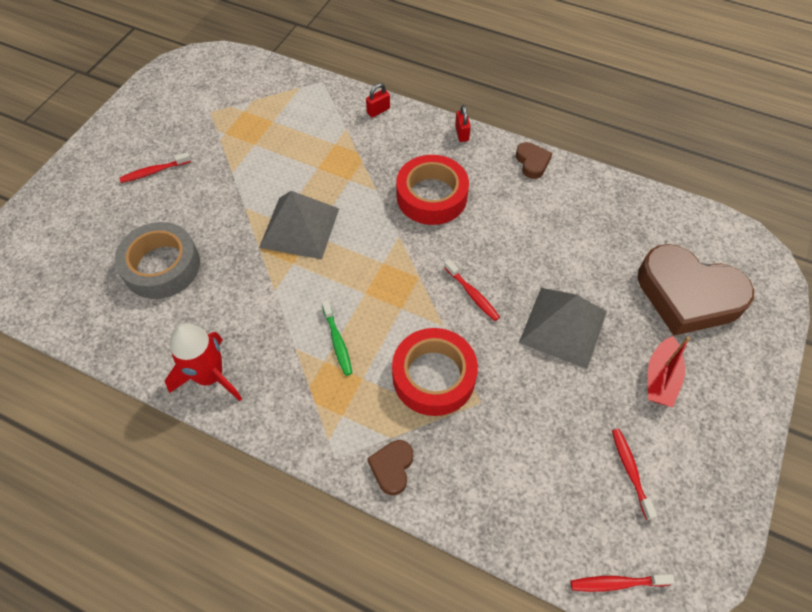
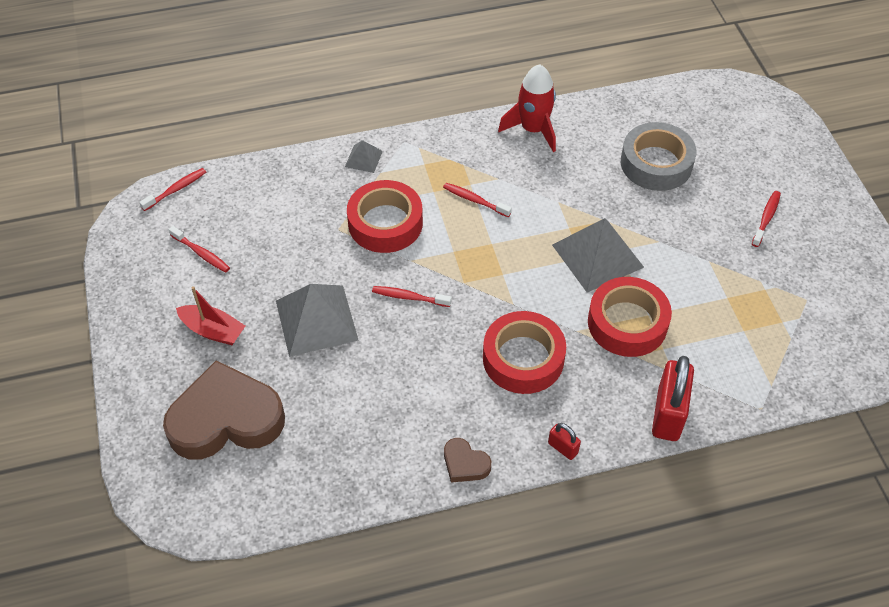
camera: 140 degrees right, 5 degrees down
(337, 172) = (627, 323): none -> red tape
(337, 342) = (474, 200): green toothbrush -> red toothbrush
(378, 111) = (668, 414): red padlock -> red padlock, size x2.07
(392, 467) = (363, 158): brown heart -> grey pyramid
(660, 378) = (213, 331): red boat -> red boat turned 135 degrees clockwise

